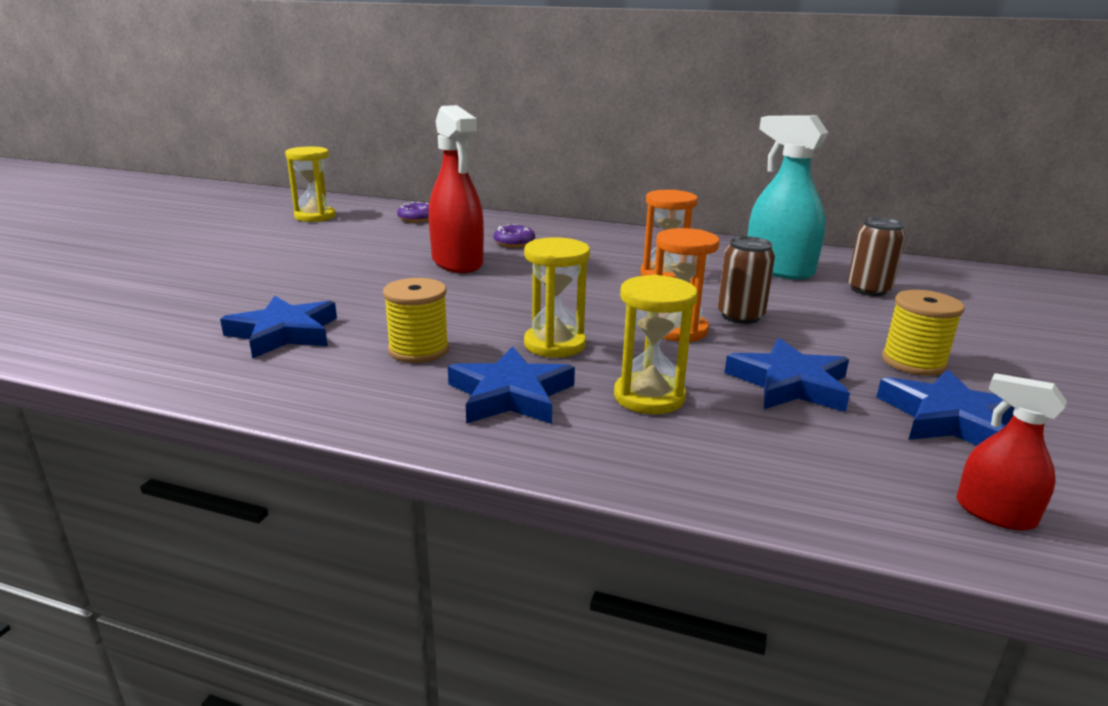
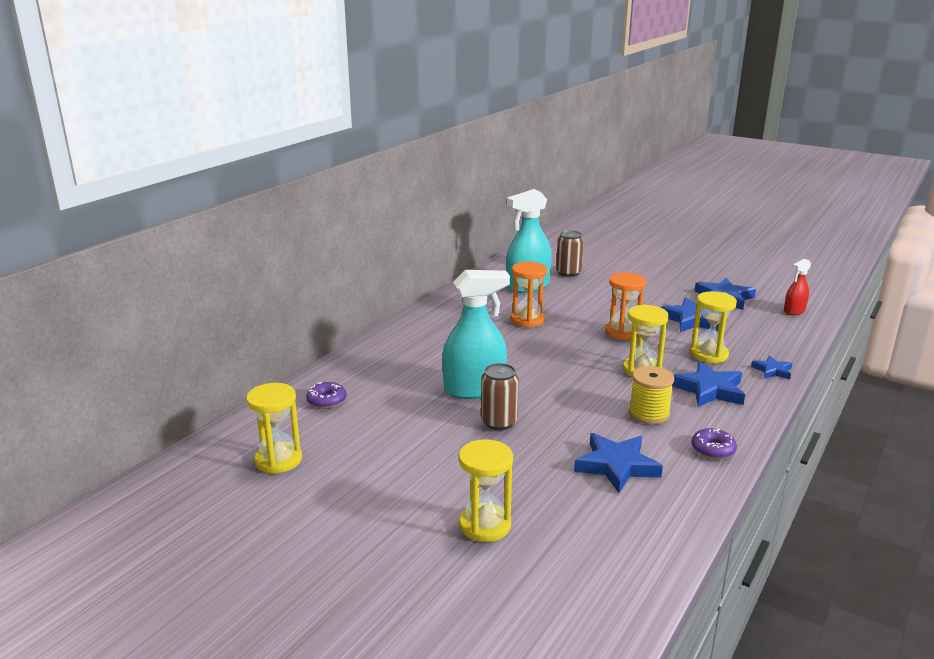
camera: 75 degrees left, 0 degrees up
(188, 282) = (485, 525): none -> yellow hourglass
(457, 262) = (474, 389): red spray bottle -> turquoise spray bottle
(514, 243) = (431, 362): purple donut -> purple donut (713, 450)
(621, 461) = (772, 371): none -> blue star
(740, 316) = (603, 312): brown can -> brown can (499, 422)
(913, 362) = (667, 289): yellow spool -> none

